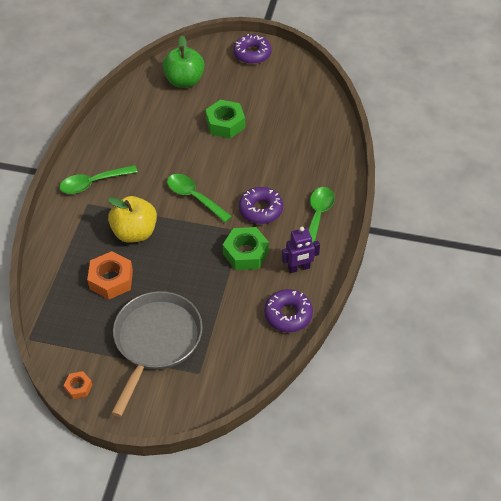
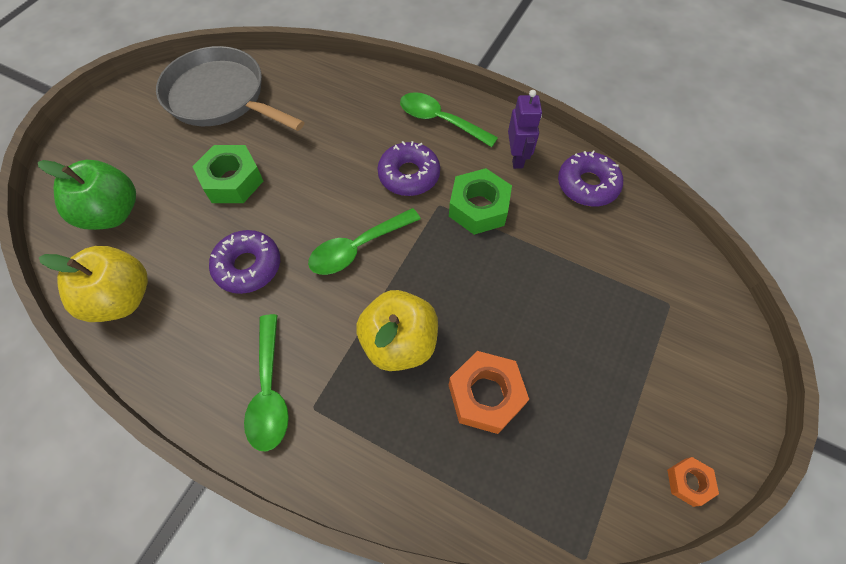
camera: 75 degrees left, 10 degrees up
(132, 106) = (122, 298): none -> yellow apple
(156, 341) = (611, 349): grey pan -> grey pan (220, 97)
(252, 54) = (112, 120): purple donut -> purple donut (248, 266)

